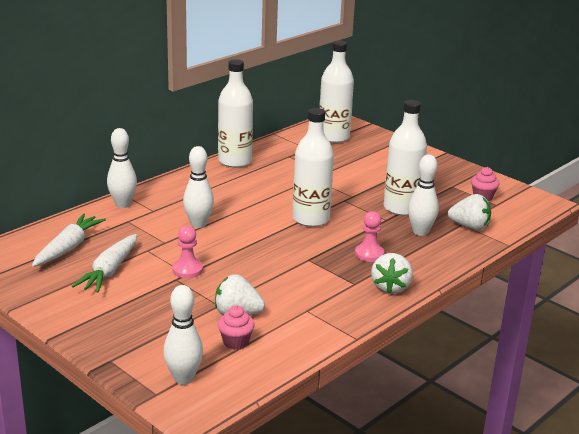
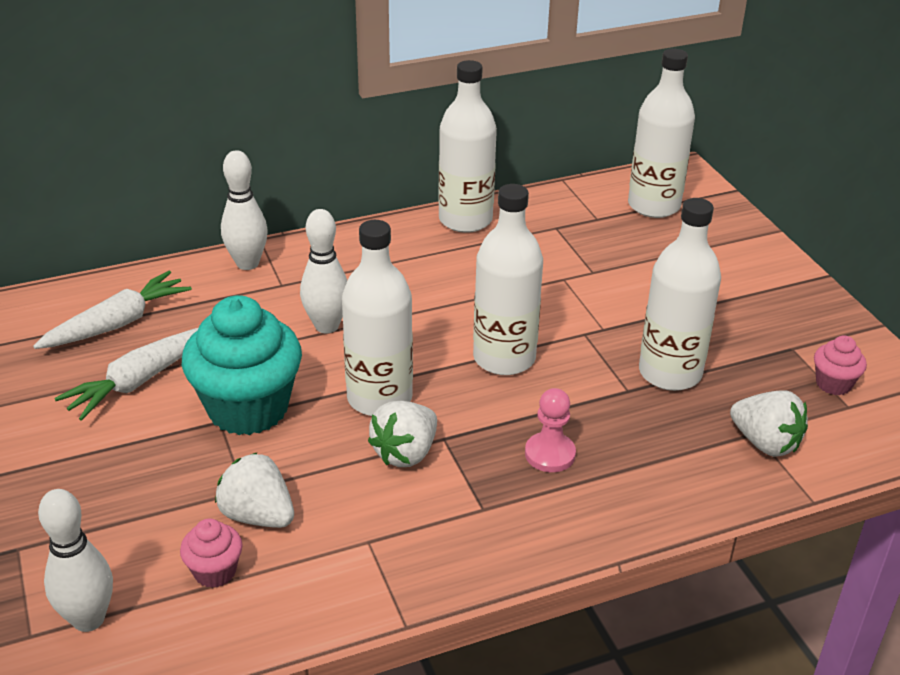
camera: 25 degrees right, 10 degrees up
(187, 270) = (248, 408): pink pawn -> turquoise cupcake
(258, 250) = (379, 398): none -> white bottle
(390, 287) = (537, 534): white strawberry -> white strawberry (405, 453)
(420, 232) = (669, 431): white bowling pin -> none

